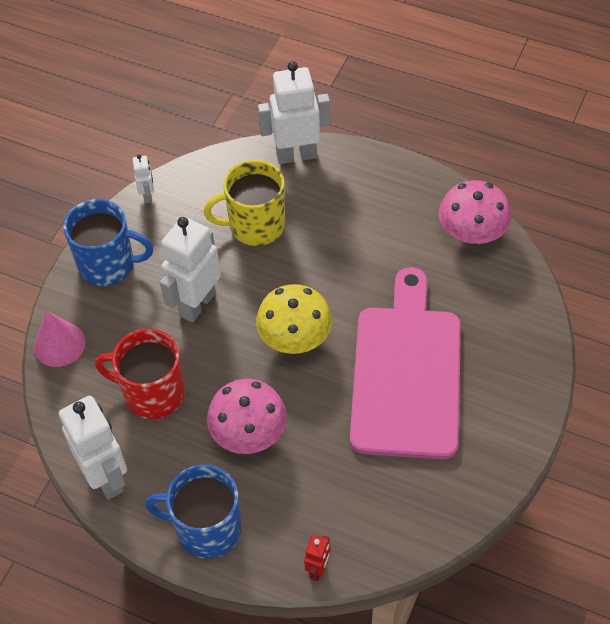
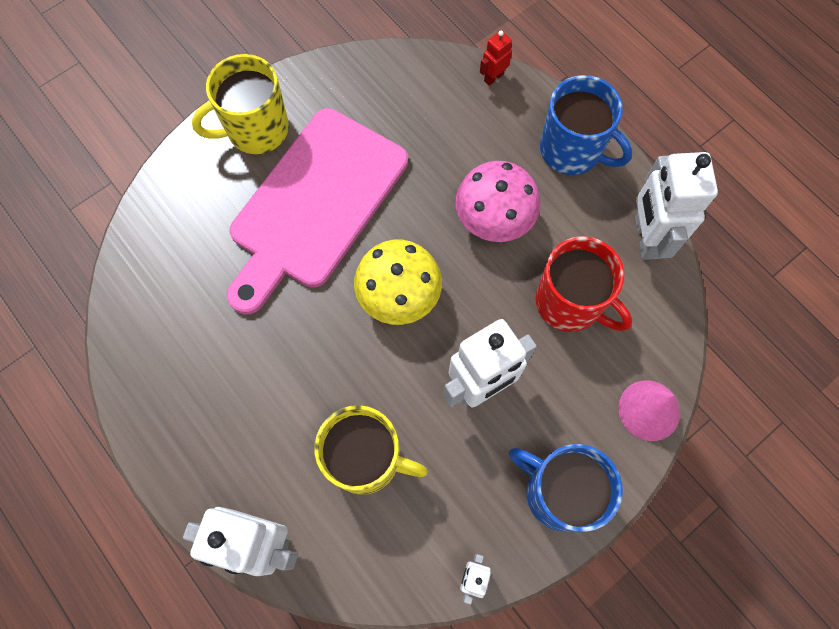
camera: 155 degrees left, 15 degrees up
(472, 232) = (142, 325): pink mushroom -> none
(502, 411) = (256, 130): none -> yellow mug

